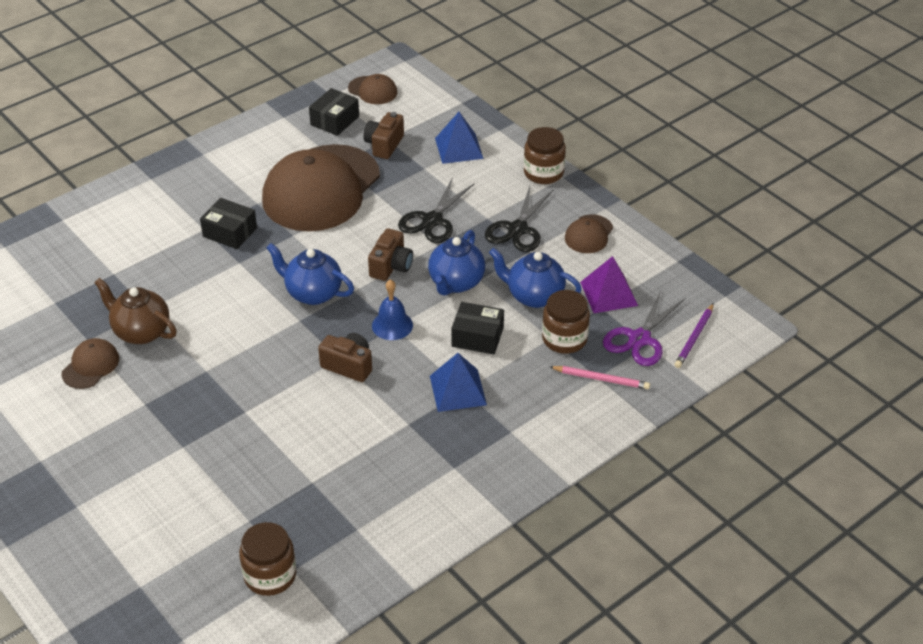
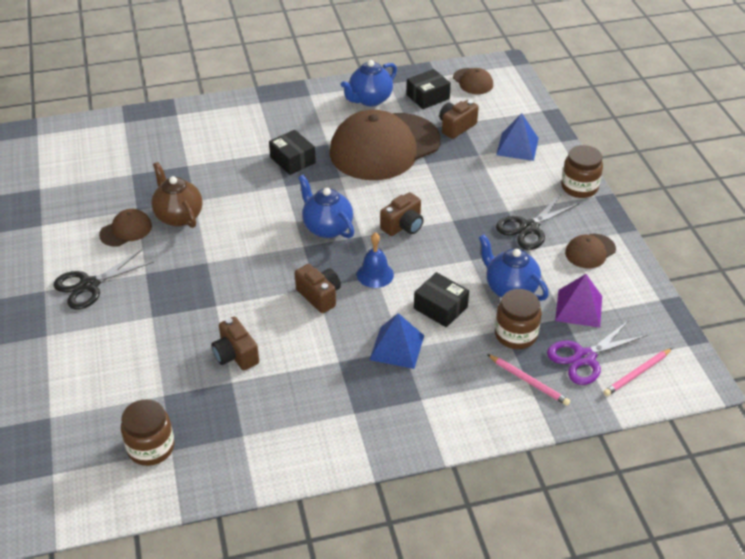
camera: 25 degrees right, 0 degrees up
(299, 454) = (235, 355): none -> brown camera
(432, 220) = (460, 199): black scissors -> black scissors (89, 285)
(456, 283) = (449, 256): blue teapot -> blue teapot (369, 100)
(694, 338) = (637, 374): purple pencil -> pink pencil

